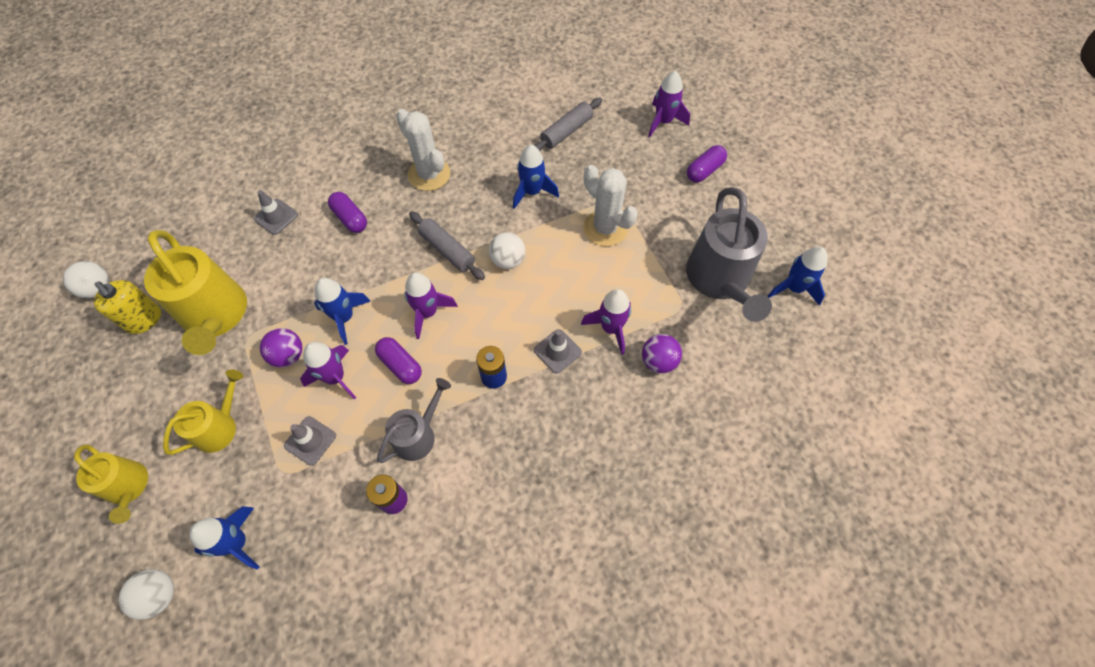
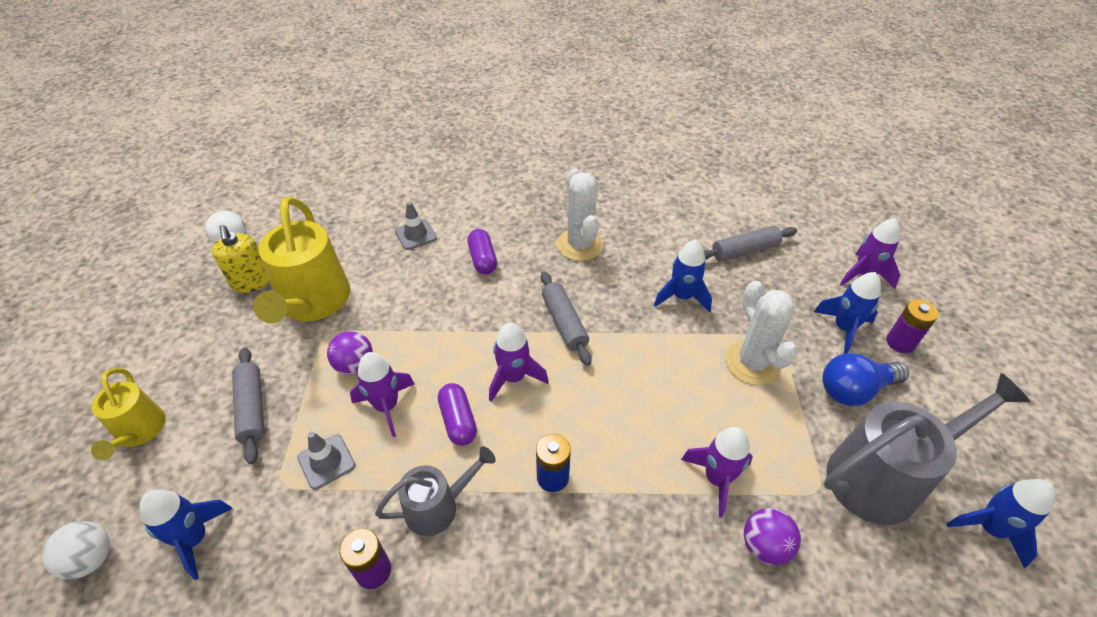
camera: 25 degrees right, 15 degrees down
(219, 427) = (252, 408): yellow watering can -> grey rolling pin
(344, 317) = (428, 350): blue rocket -> blue rocket (843, 328)
(508, 260) = (625, 356): white ball -> none
(557, 351) = (640, 479): grey traffic cone -> none
(683, 221) = (854, 390): none -> blue light bulb
(704, 170) = (900, 342): purple capsule -> purple battery
(720, 280) = (883, 477): grey watering can -> grey watering can turned 135 degrees counterclockwise

